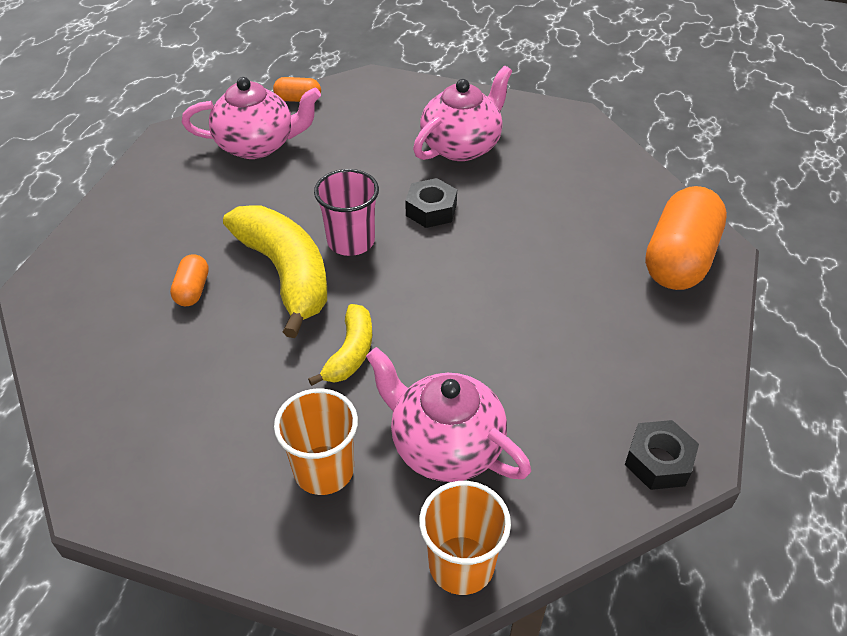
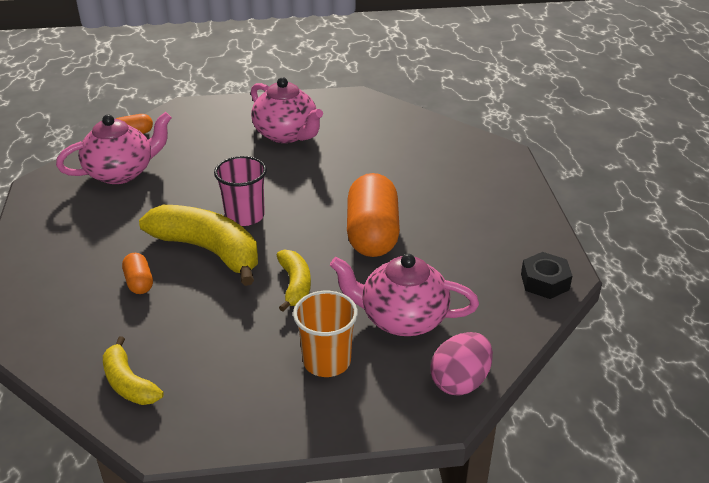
camera: 25 degrees left, 10 degrees down
(107, 414) = (129, 383): none -> yellow banana
(431, 210) = (292, 180): black nut -> none
(461, 565) = (460, 381): orange cup -> pink egg
(462, 146) = (286, 134): pink teapot -> pink teapot turned 120 degrees clockwise
(679, 259) = (483, 165): orange capsule -> orange capsule (372, 234)

